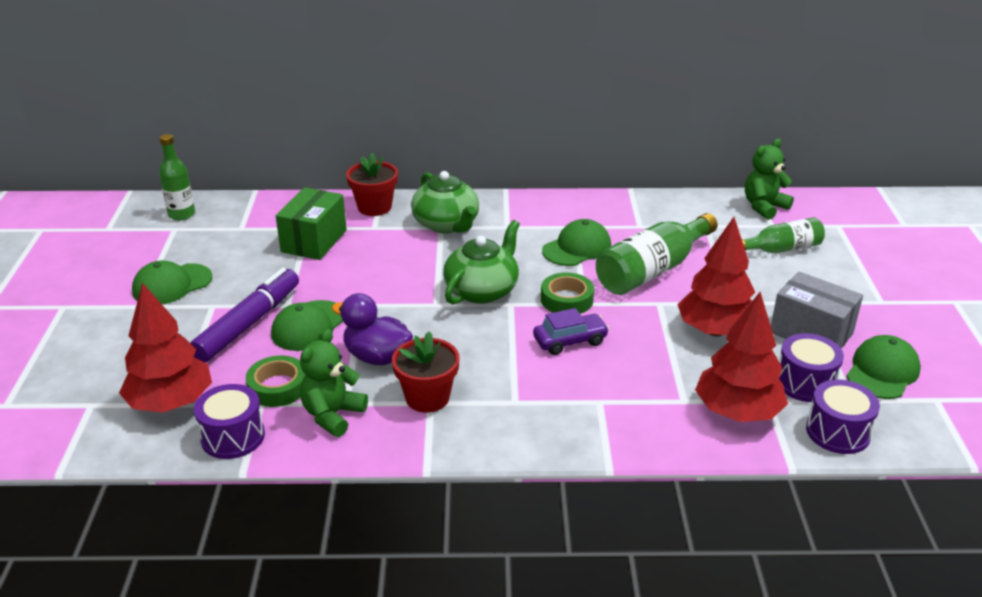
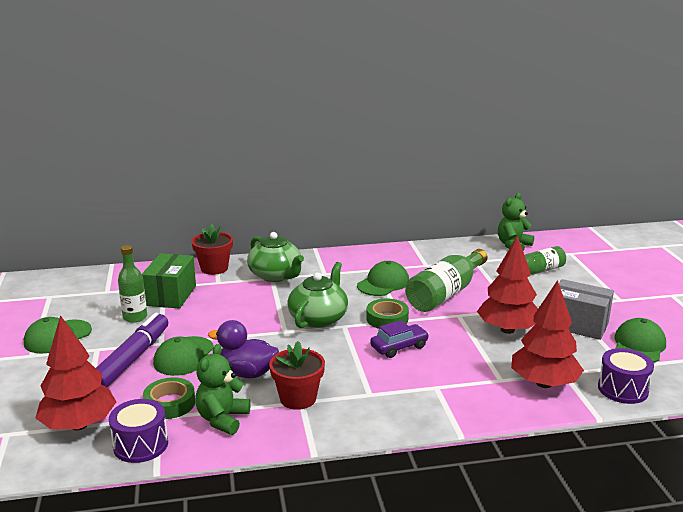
camera: 10 degrees left, 10 degrees down
(181, 214) = (53, 286): green bottle -> green bottle (135, 317)
(805, 383) = (586, 358): purple drum -> none

